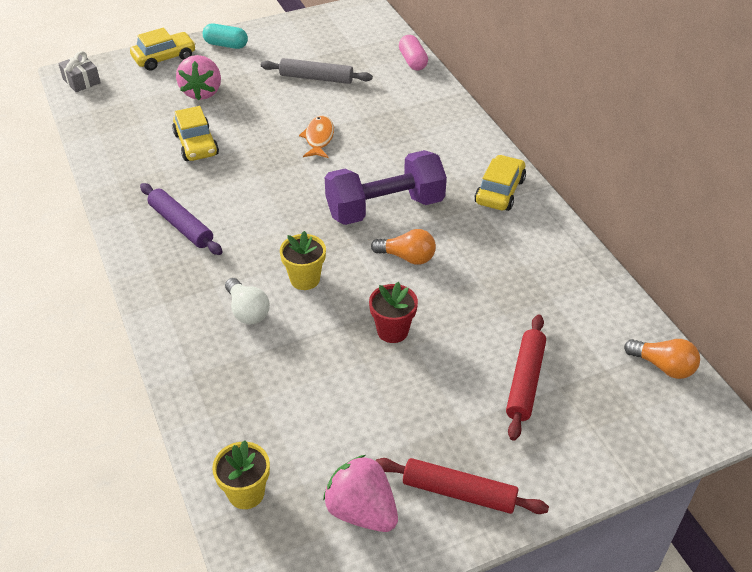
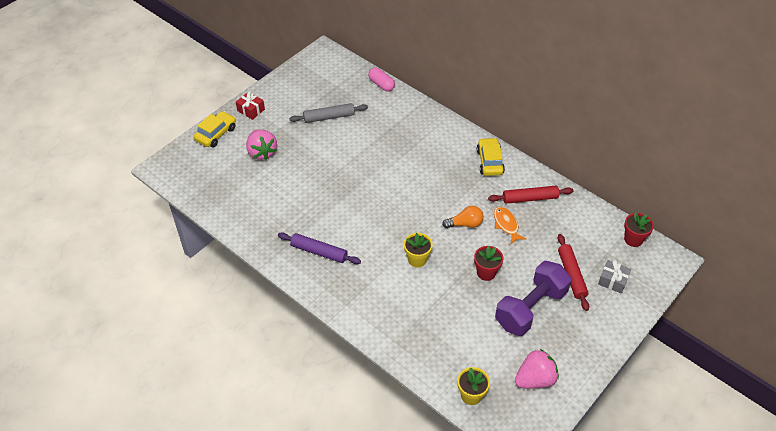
camera: 25 degrees left, 5 degrees up
(81, 81) = (172, 170): grey gift -> grey gift (613, 281)
(196, 144) = (287, 192): yellow car -> none
(226, 45) = (251, 110): turquoise capsule -> red gift
(247, 311) = (398, 292): white light bulb -> none
(319, 138) = (361, 161): orange fish -> orange fish (506, 225)
(362, 511) = (535, 379): pink strawberry -> pink strawberry turned 135 degrees clockwise
(385, 208) = (432, 196): purple dumbbell -> purple dumbbell (530, 308)
(459, 492) = (575, 349): red rolling pin -> red rolling pin (530, 198)
(663, 366) = (633, 239): orange light bulb -> red flower pot

